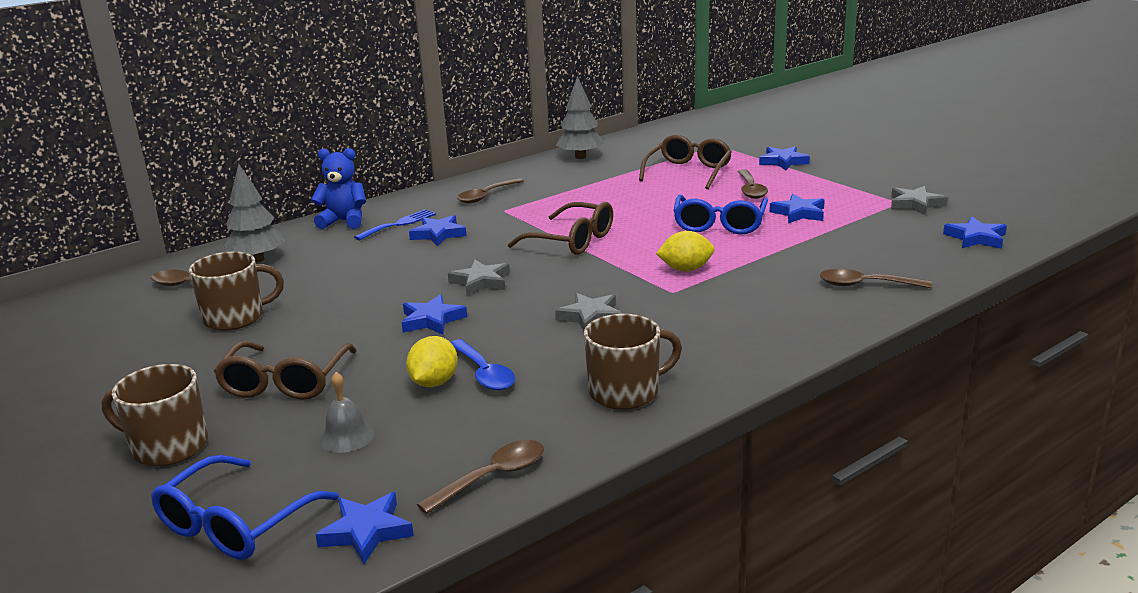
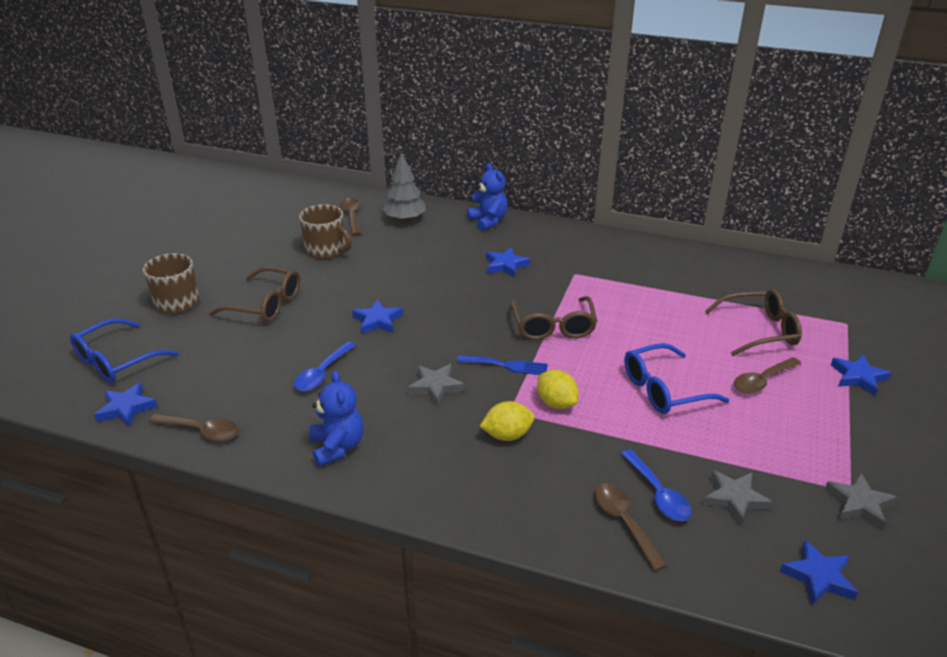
camera: 55 degrees right, 10 degrees up
(237, 523) = (117, 360): blue glasses -> blue glasses turned 45 degrees counterclockwise
(286, 381) = (265, 304): brown glasses -> brown glasses turned 135 degrees counterclockwise
(346, 436) = (217, 355): grey bell -> none
(399, 224) = (505, 243): blue fork -> blue fork (506, 365)
(434, 382) = (298, 358): yellow lemon -> yellow lemon (507, 435)
(481, 282) = (448, 315): grey star -> grey star (734, 499)
(486, 196) = (591, 255): brown spoon -> none
(580, 157) = (720, 264): grey tree -> none
(626, 392) = (337, 447): brown mug -> blue teddy bear
(799, 213) = (741, 429): blue star -> none
(844, 263) = (658, 494): none -> blue spoon

